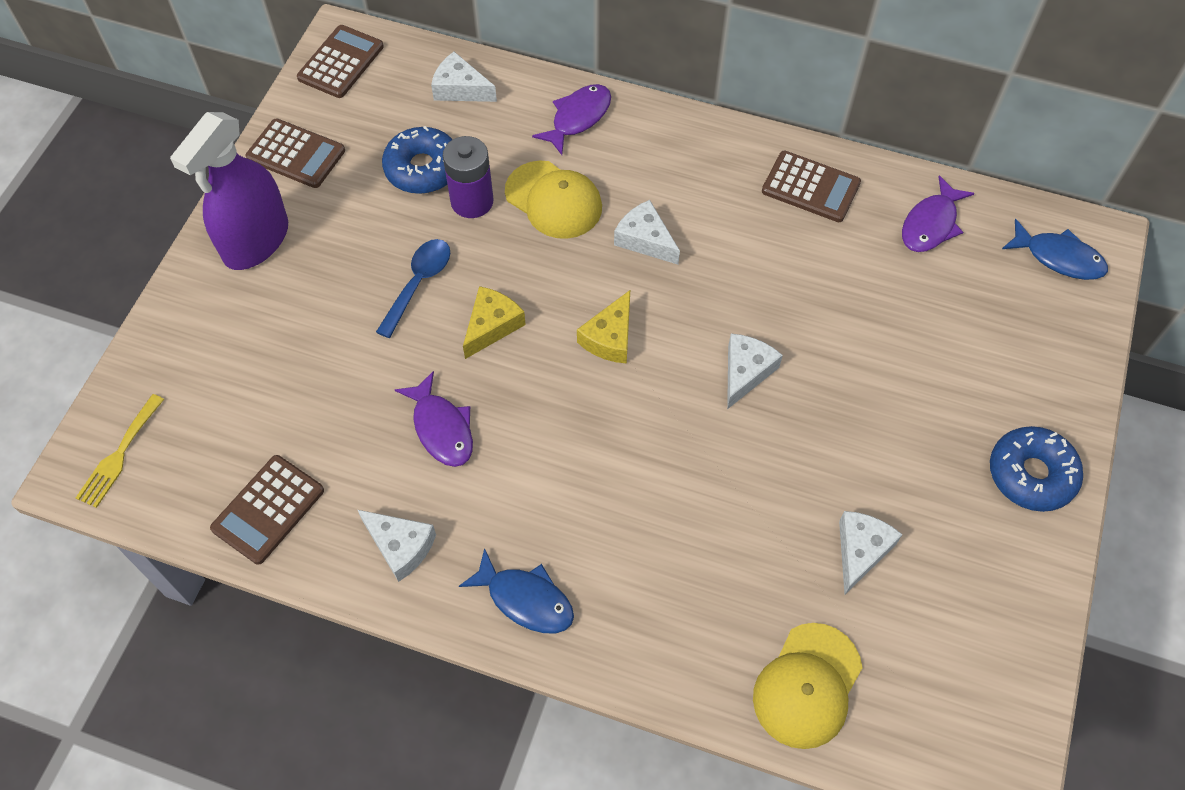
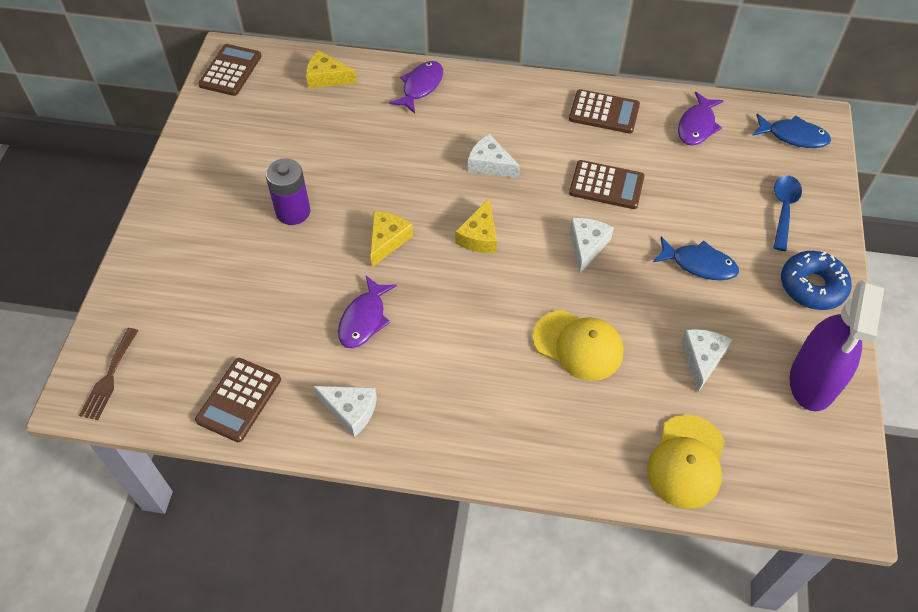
camera: 10 degrees left, 5 degrees down
(119, 455) = (109, 378): yellow fork -> brown fork
(256, 241) = (189, 205): purple spray bottle -> purple spray bottle (813, 381)
(296, 154) = (208, 139): brown calculator -> brown calculator (606, 185)
(418, 284) = (324, 218): blue spoon -> blue spoon (783, 210)
(423, 168) = (310, 137): blue donut -> none
(441, 428) = (364, 319): purple fish -> purple fish turned 60 degrees clockwise
(460, 89) = (326, 78): white cheese -> yellow cheese
(472, 201) = (353, 155): purple battery -> purple battery (293, 212)
(525, 599) = (457, 434): blue fish -> blue fish (699, 264)
(553, 200) = (415, 146): yellow cap -> yellow cap (578, 345)

